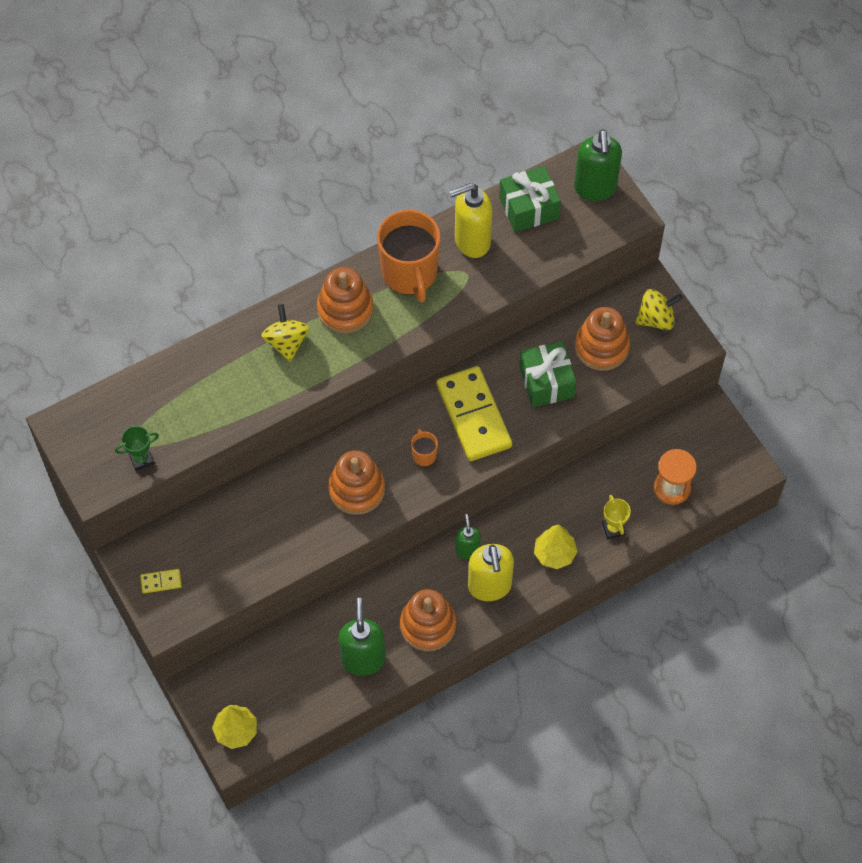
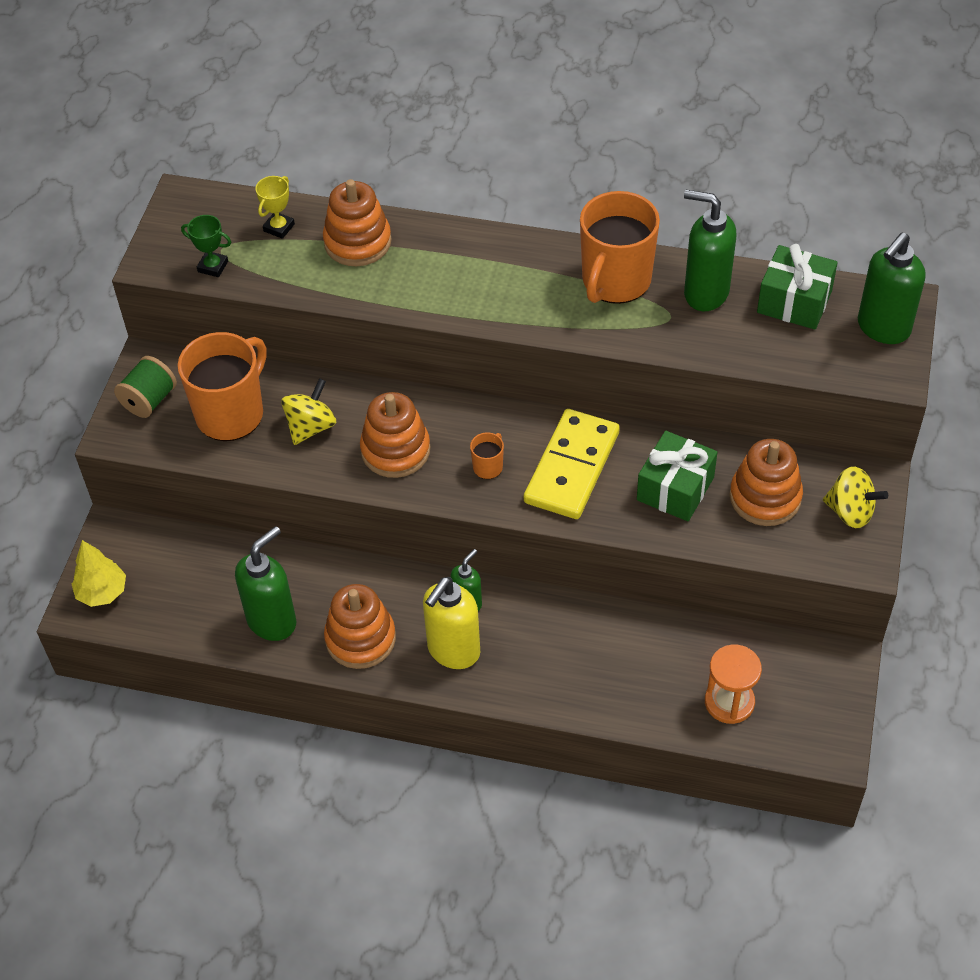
camera: 45 degrees right, 10 degrees down
(161, 582) = (149, 400): yellow domino -> green spool
(226, 548) = (231, 413): none -> orange mug
(286, 342) = (439, 261): yellow spinning top -> yellow spinning top (311, 427)
(345, 309) = (522, 270): orange stacking toy -> orange stacking toy (357, 242)
(471, 241) = (705, 293): yellow soap dispenser -> green soap dispenser
(554, 554) = (546, 670): yellow tree -> none
(613, 529) = (629, 693): yellow trophy -> yellow trophy (279, 227)

